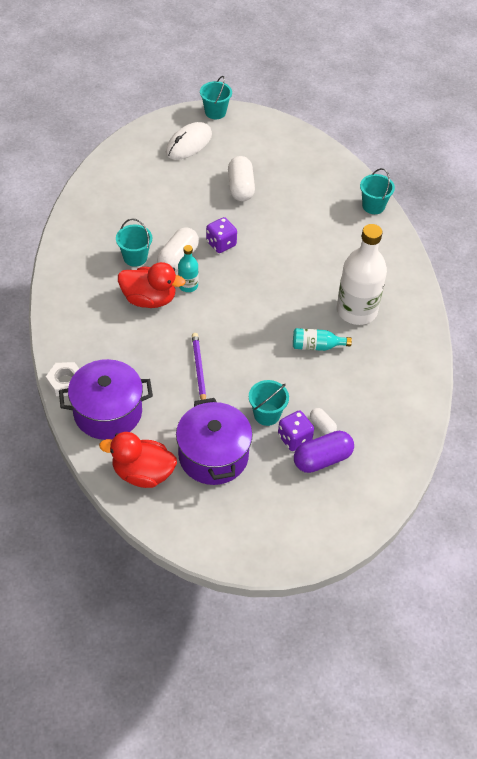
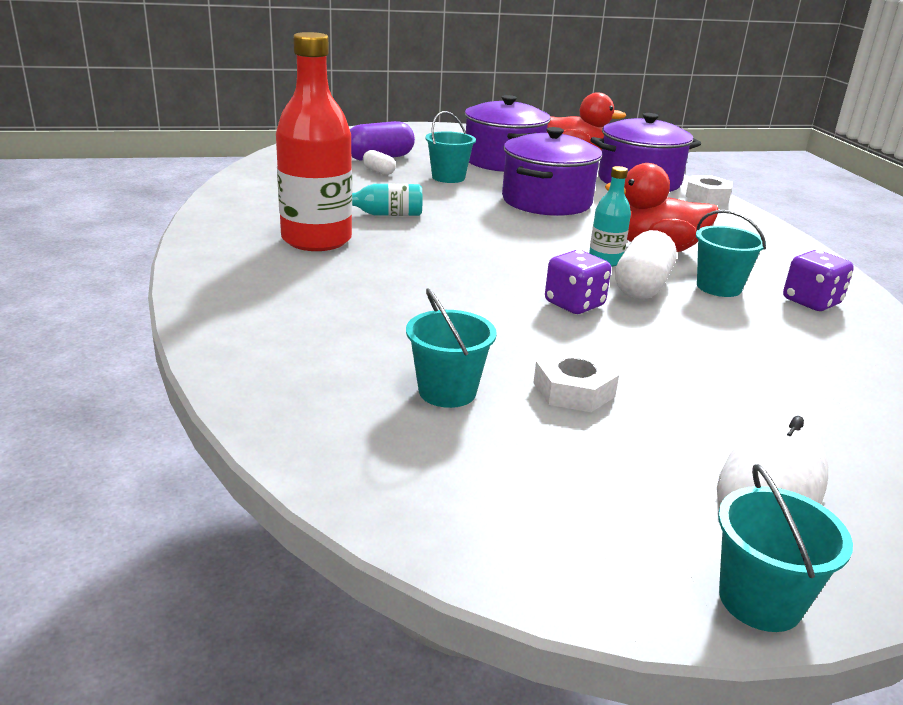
camera: 175 degrees right, 25 degrees down
(199, 369) = (547, 201): purple pencil -> purple pot
(240, 187) = (573, 390): white capsule -> white nut
(294, 438) = (412, 166): purple dice -> purple dice (811, 302)
(356, 310) = (316, 240): white bottle -> red bottle
(373, 206) = (239, 365): turquoise bucket -> turquoise bucket (447, 391)

